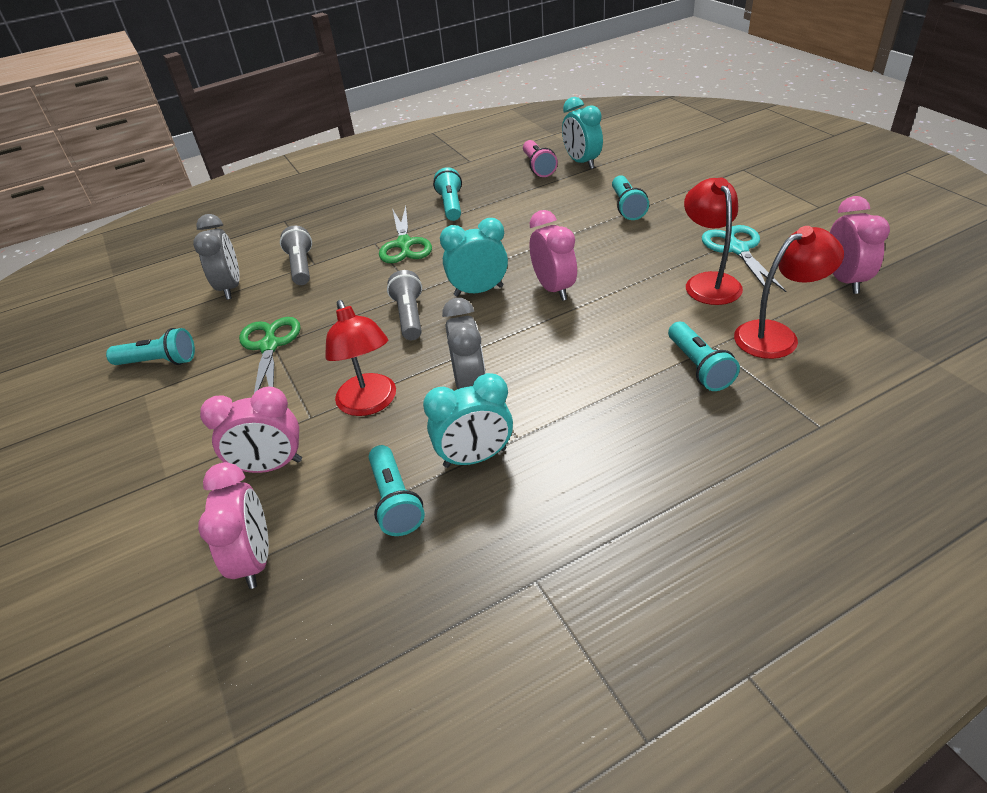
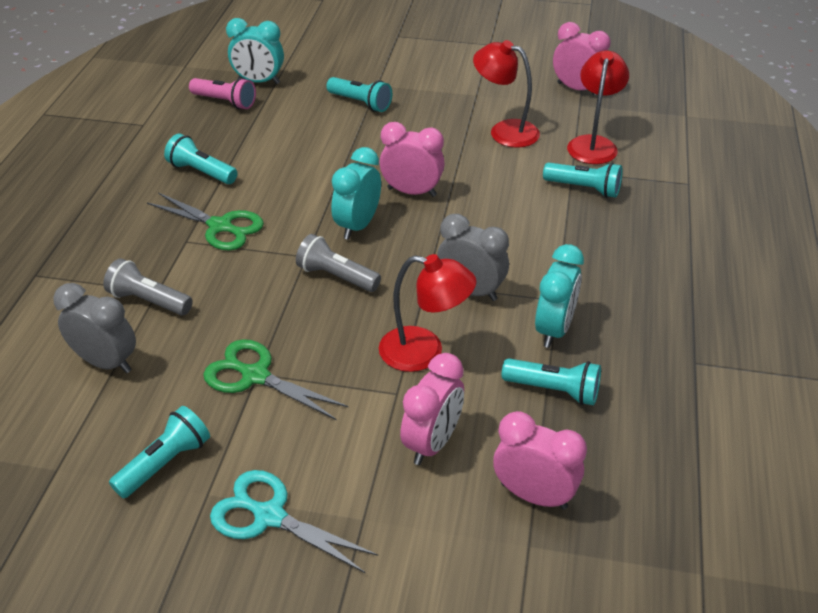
camera: 55 degrees left, 0 degrees up
(737, 249) = (487, 99): turquoise scissors -> turquoise scissors (270, 516)

